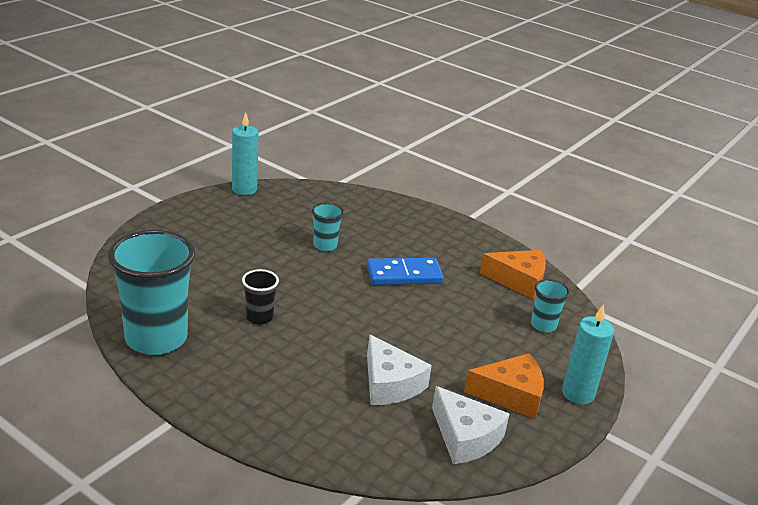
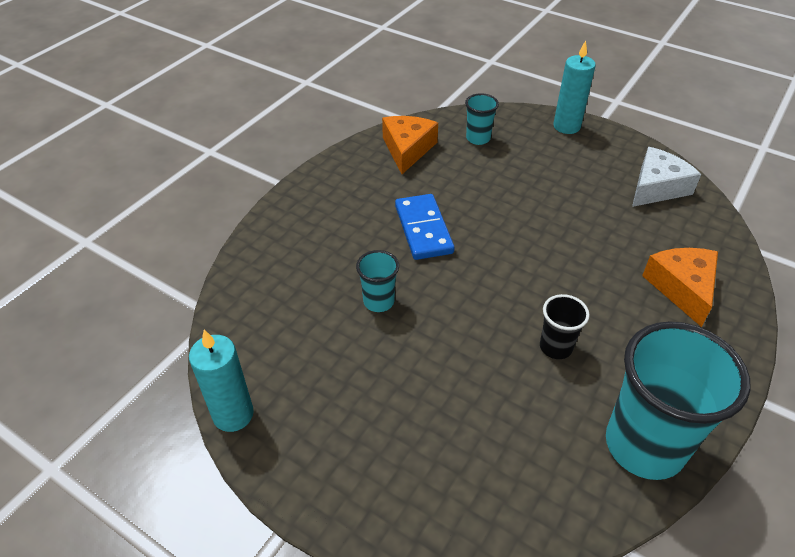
camera: 90 degrees left, 15 degrees up
(390, 384) = (614, 234): white cheese -> none
(511, 395) = (588, 161): orange cheese -> orange cheese (682, 288)

